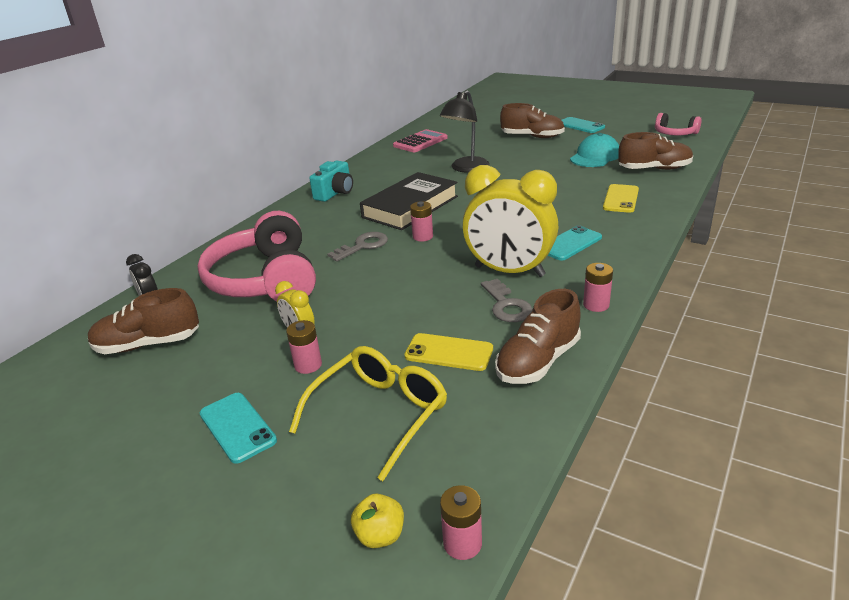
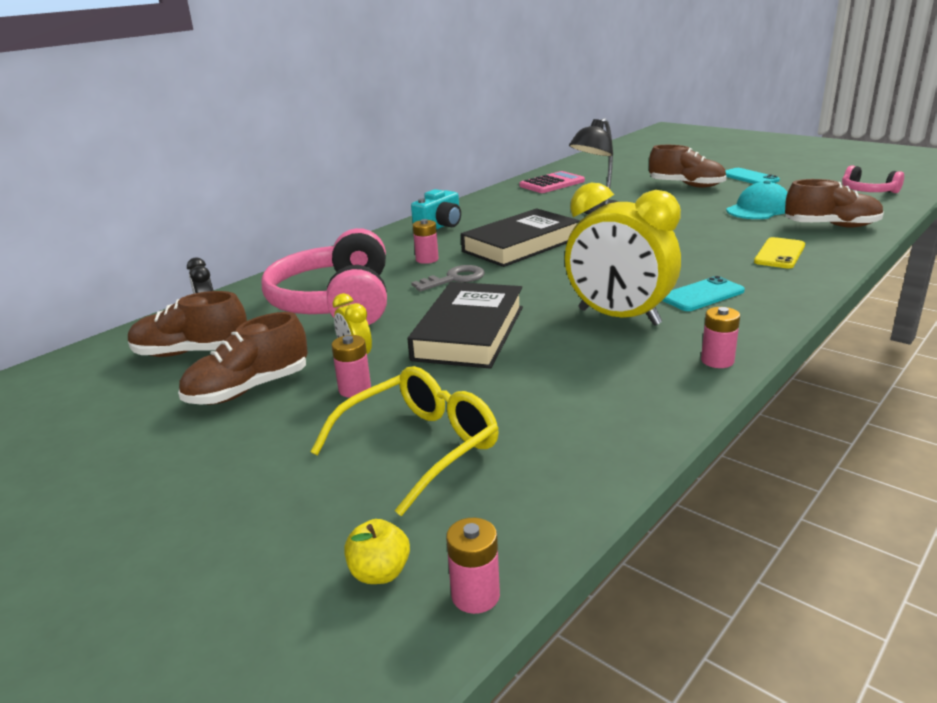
camera: 10 degrees right, 5 degrees down
(237, 427) = (257, 442): turquoise phone -> none
(390, 299) = (469, 333): none -> black book
(423, 236) = (526, 275): pink battery -> pink battery (427, 259)
(449, 352) = (521, 393): yellow phone -> none
(506, 305) = (605, 351): grey key -> none
(538, 361) = (627, 413): brown shoe -> brown shoe (248, 389)

